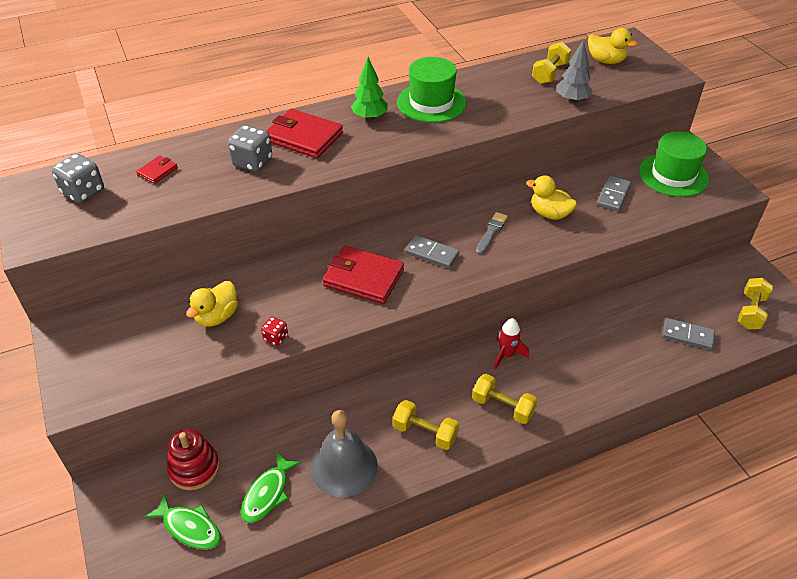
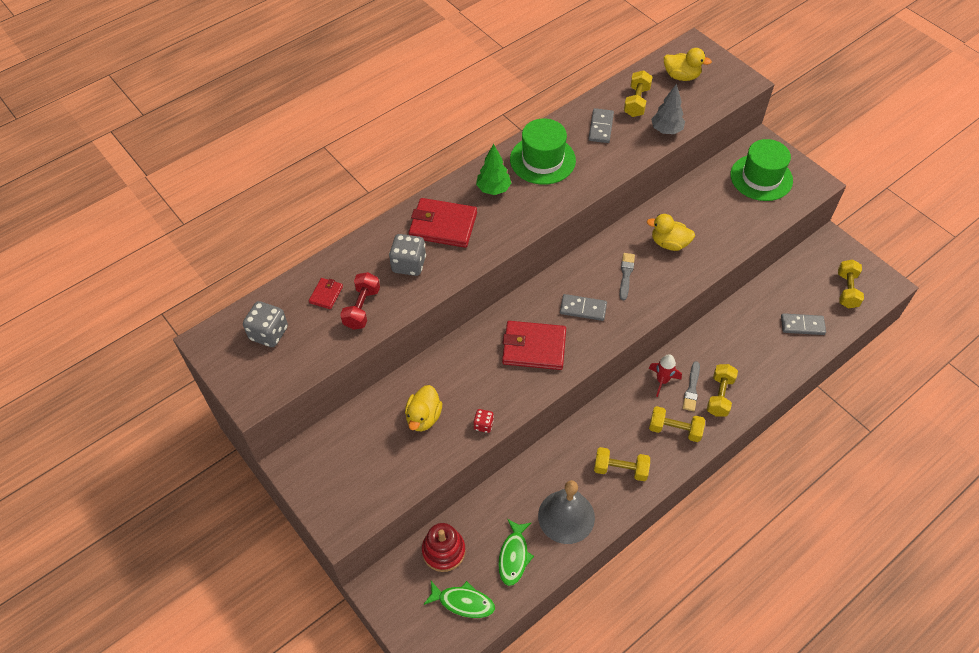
camera: 15 degrees left, 10 degrees up
(185, 189) = (362, 308): none -> red dumbbell
(537, 370) = (692, 388): none -> grey brush
(567, 384) = (719, 396): none -> yellow dumbbell
(613, 195) = (717, 211): grey domino -> grey domino (600, 127)

